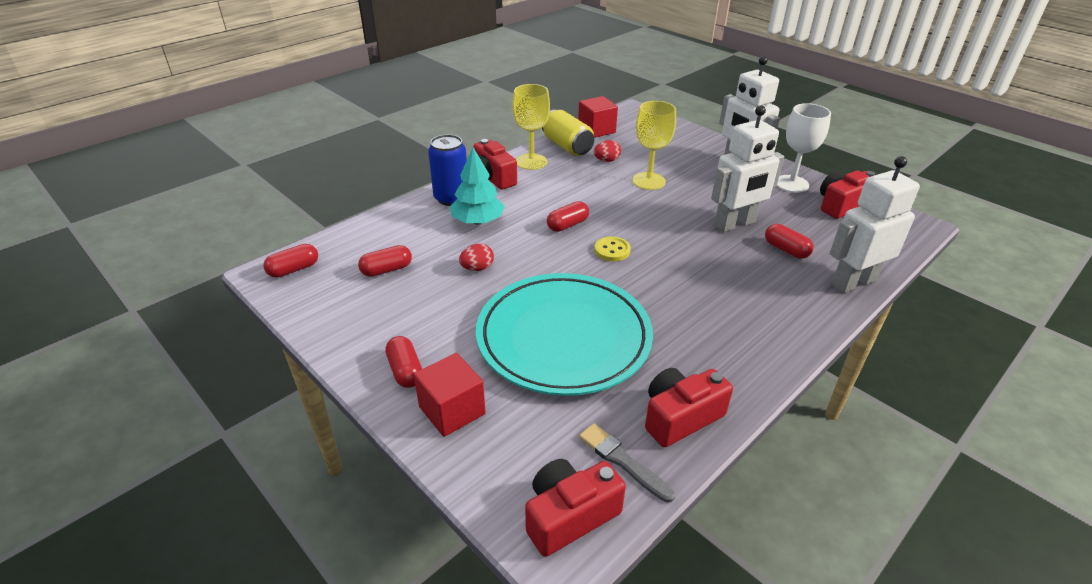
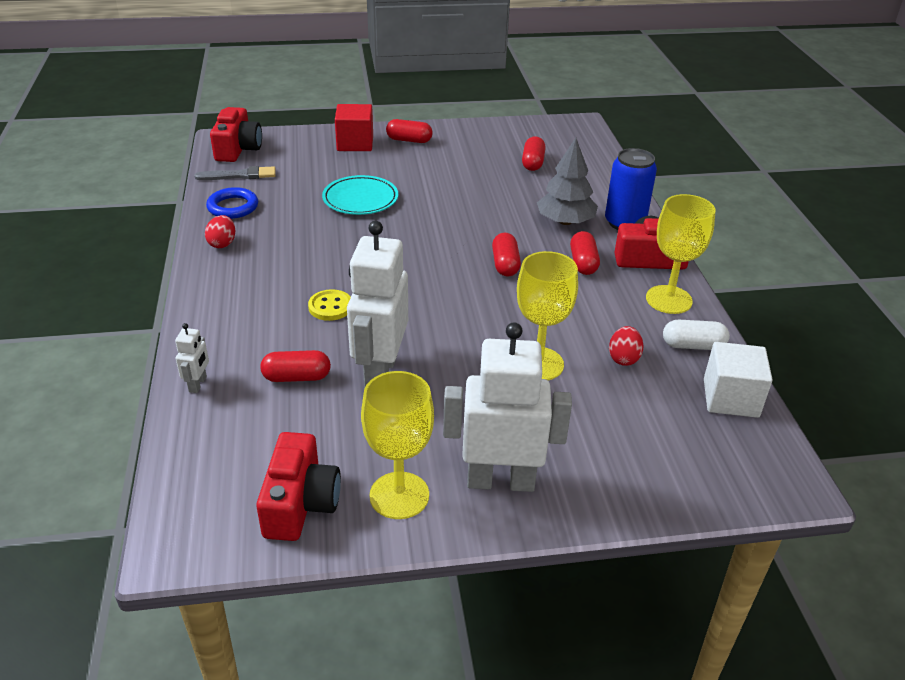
camera: 125 degrees right, 0 degrees up
(294, 269) = (574, 133): red capsule -> red capsule (583, 263)
(477, 221) = (565, 221): turquoise tree -> grey tree
(477, 268) = (489, 197): red egg -> red egg (222, 243)
(563, 338) = (360, 199): turquoise plate -> turquoise plate, size x0.50
(567, 146) = (693, 345): yellow can -> white capsule
(596, 130) = (730, 398): red cube -> white cube
(612, 250) = (434, 269): yellow button -> yellow button (330, 307)
(680, 417) = (233, 207): red camera -> blue ring
(791, 184) = (399, 495): white goblet -> yellow goblet
(853, 282) = (198, 384): white robot -> white robot, size x0.43

